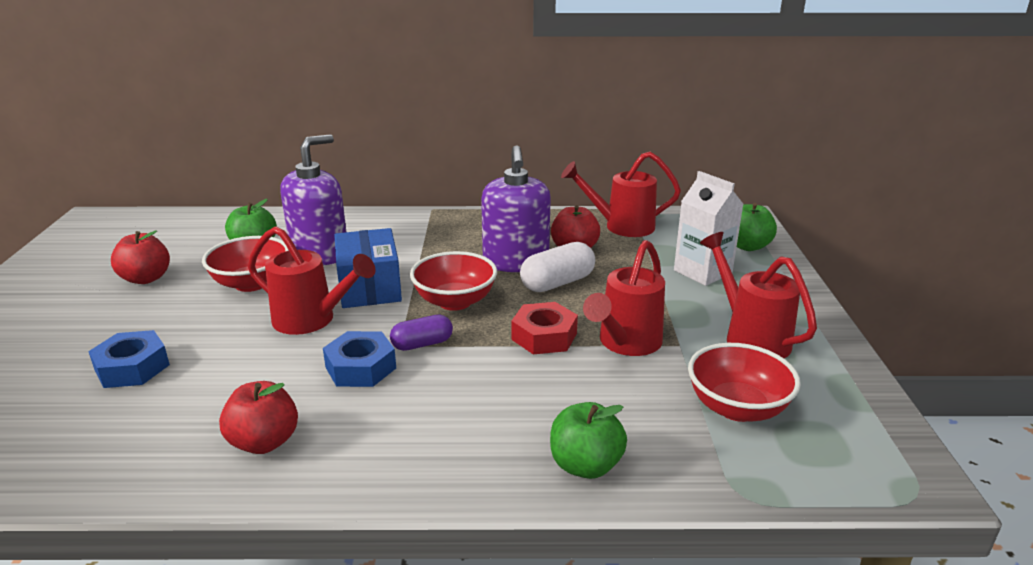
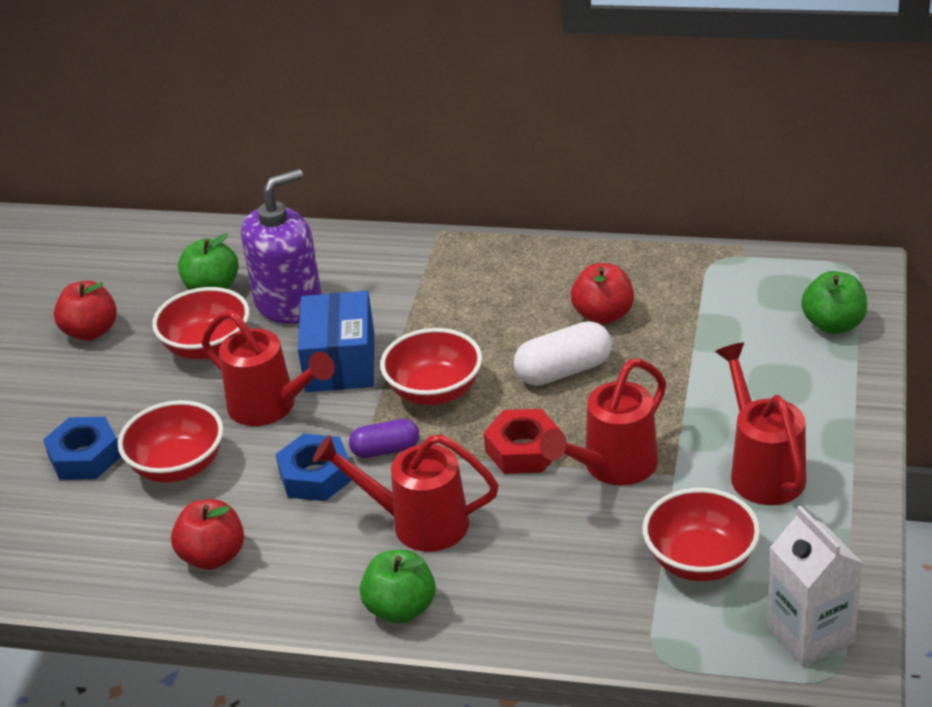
camera: 15 degrees right, 10 degrees up
(226, 369) = (178, 466): none -> red bowl
(516, 262) = (523, 332): purple soap dispenser -> none
(585, 465) = (516, 611): green apple -> green apple (400, 608)
(622, 226) = (680, 278): red watering can -> red watering can (418, 523)
(702, 272) = (752, 365): white carton -> white carton (810, 634)

